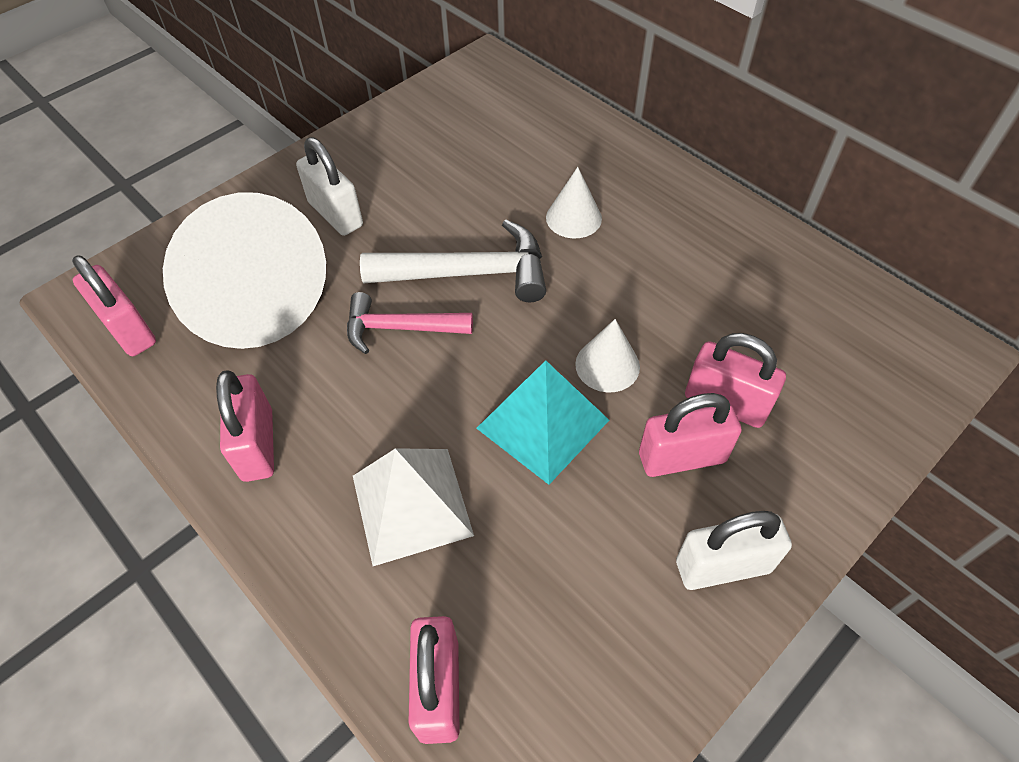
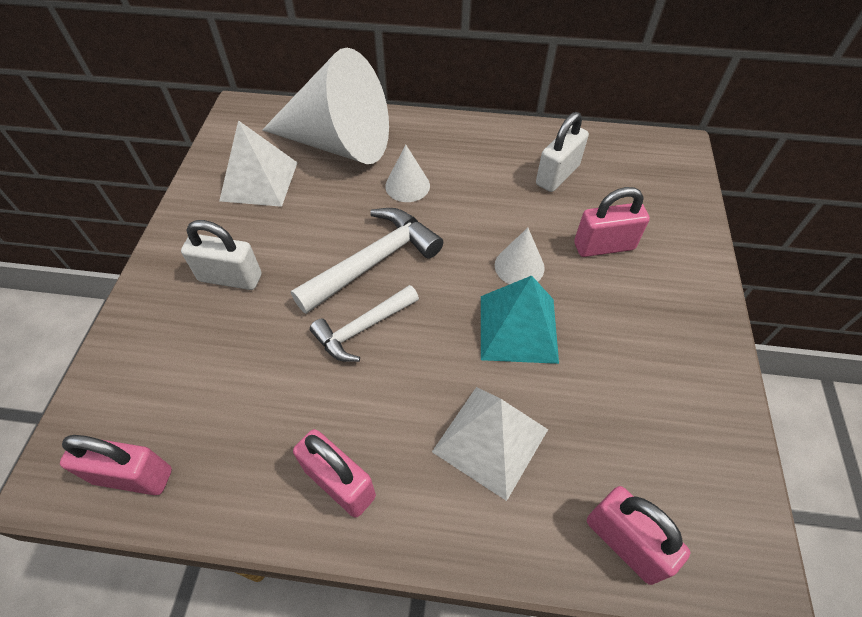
camera: 40 degrees left, 0 degrees up
(251, 295) = (219, 378): white cone -> white cone (339, 143)
(400, 328) = (363, 328): pink hammer -> white hammer
(439, 138) = (259, 181): none -> white pyramid
(682, 457) = (612, 293): pink padlock -> none
(723, 566) = (692, 340): white padlock -> white padlock (557, 175)

